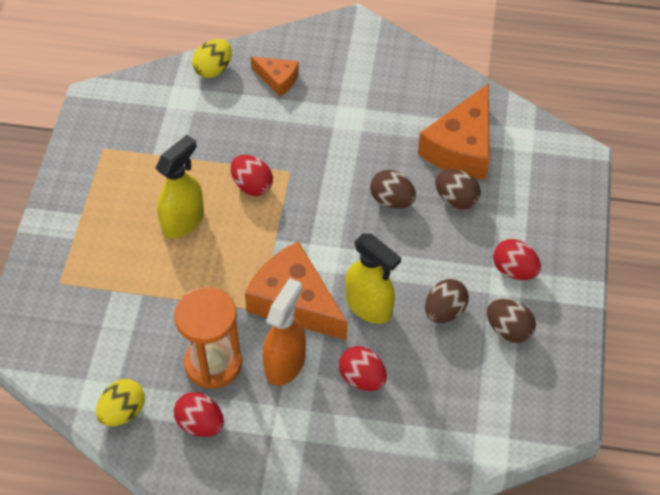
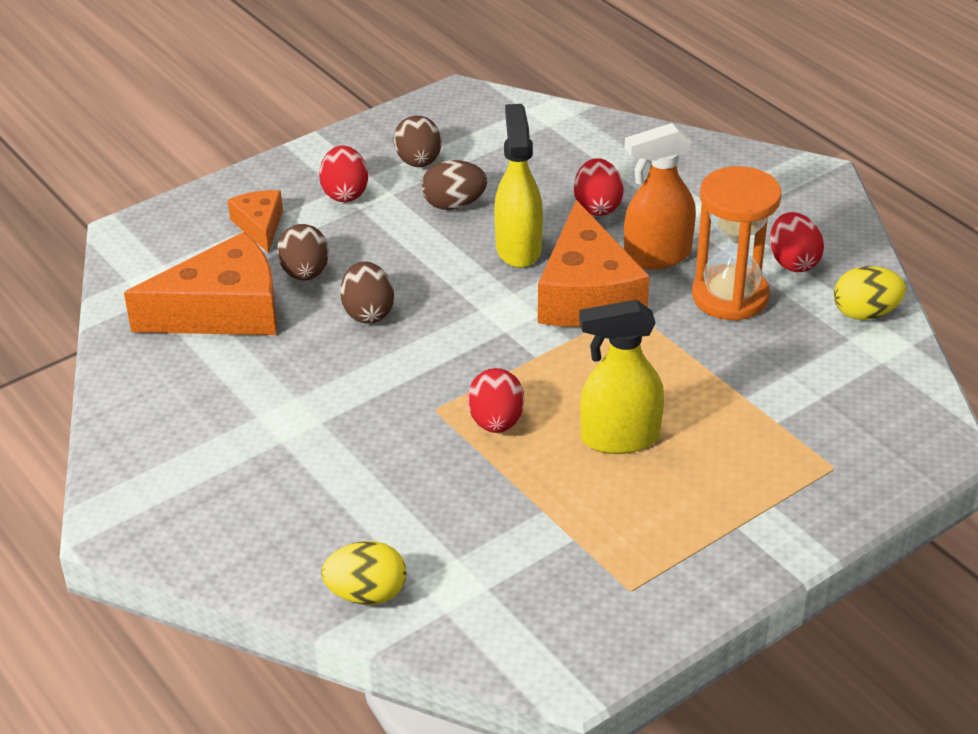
camera: 135 degrees left, 15 degrees down
(277, 79) = (305, 521): orange cheese -> orange cheese (260, 226)

